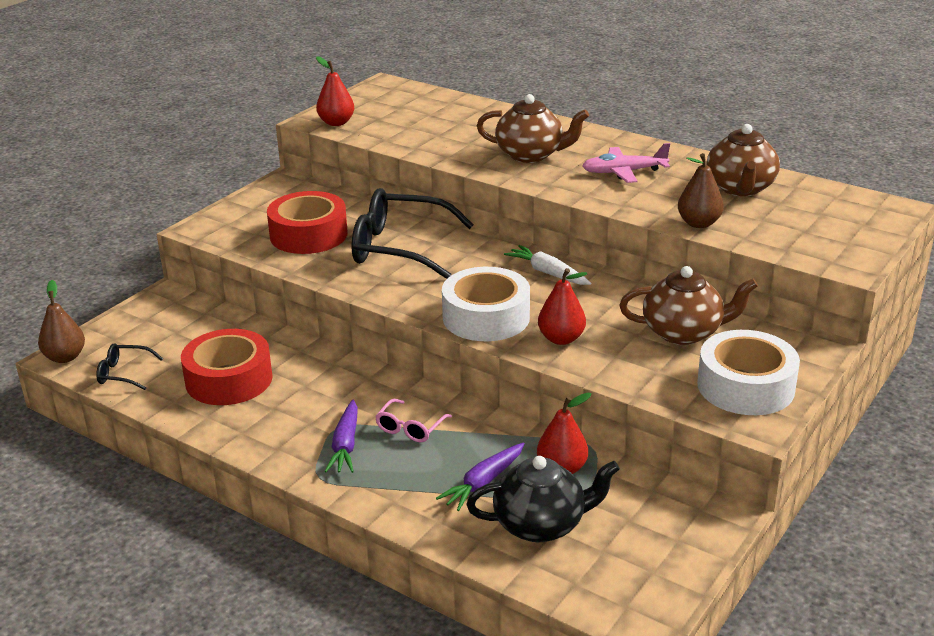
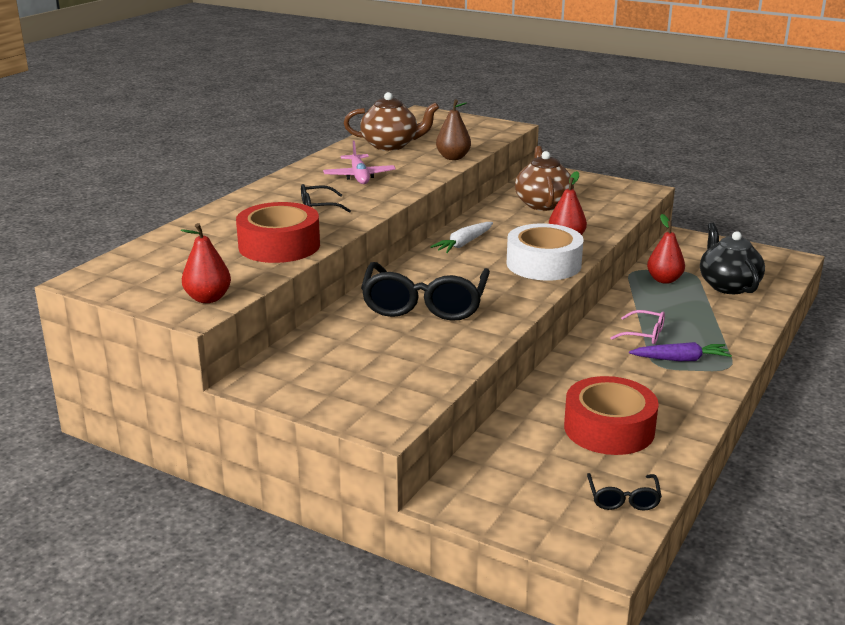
camera: 95 degrees left, 5 degrees down
(65, 357) = (606, 553): brown pear -> none
(308, 235) = (399, 353): red tape -> red tape (279, 246)
(483, 483) = (696, 304): purple carrot -> none
(531, 155) = (318, 207): brown teapot -> black glasses
(745, 386) = (603, 191): white tape -> none

